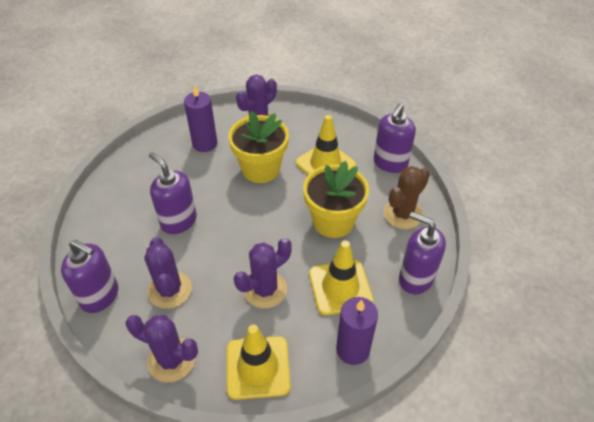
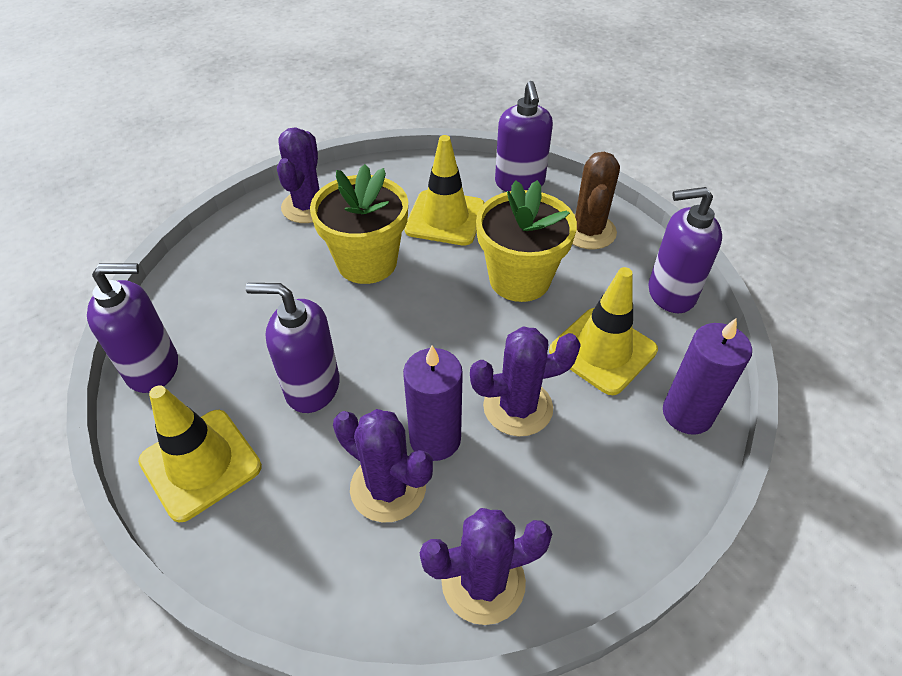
camera: 35 degrees left, 0 degrees up
(100, 296) = (285, 565): purple soap dispenser -> purple soap dispenser (153, 368)
(205, 143) = (254, 267): purple candle -> purple candle (435, 439)
(258, 367) = (604, 510): yellow traffic cone -> yellow traffic cone (200, 464)
(265, 289) = (518, 407): purple cactus -> purple cactus turned 60 degrees clockwise

